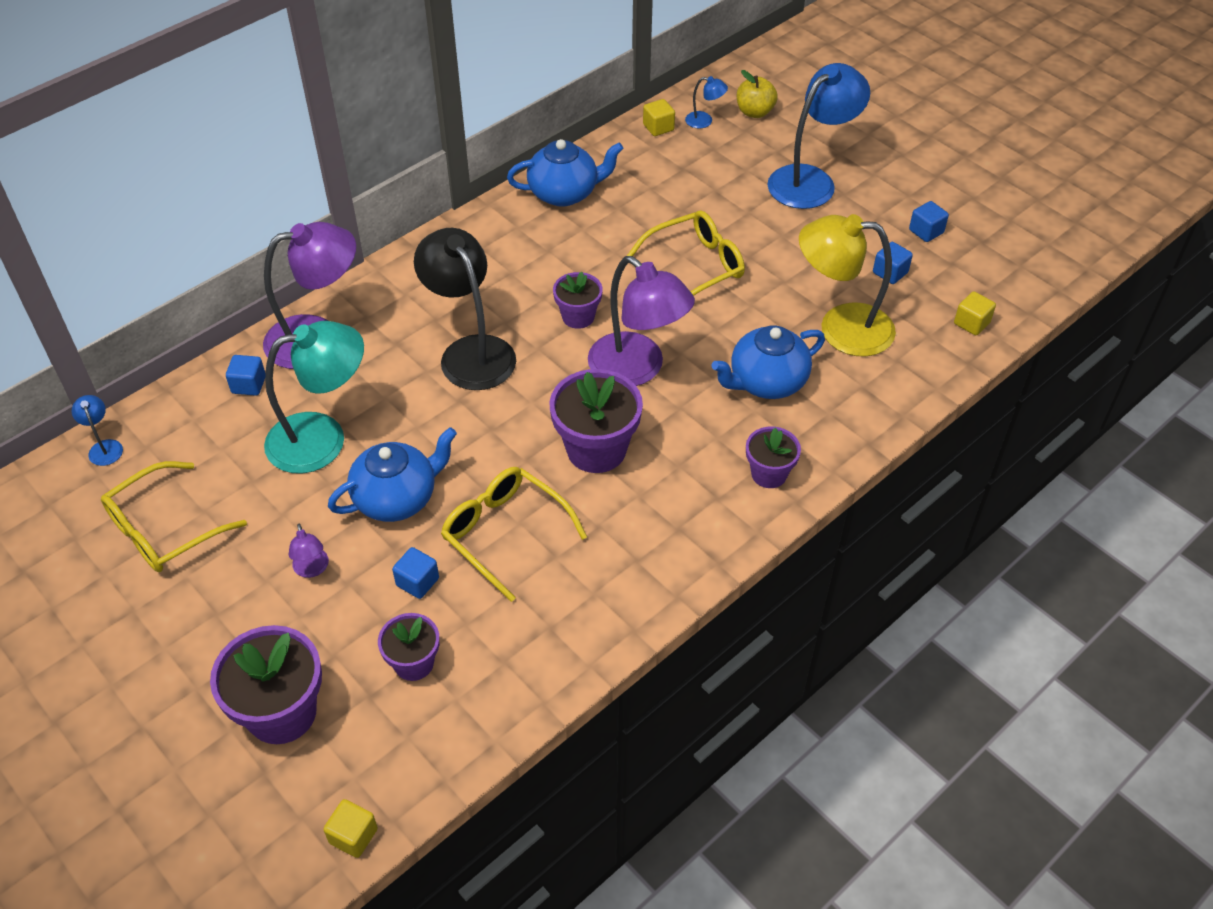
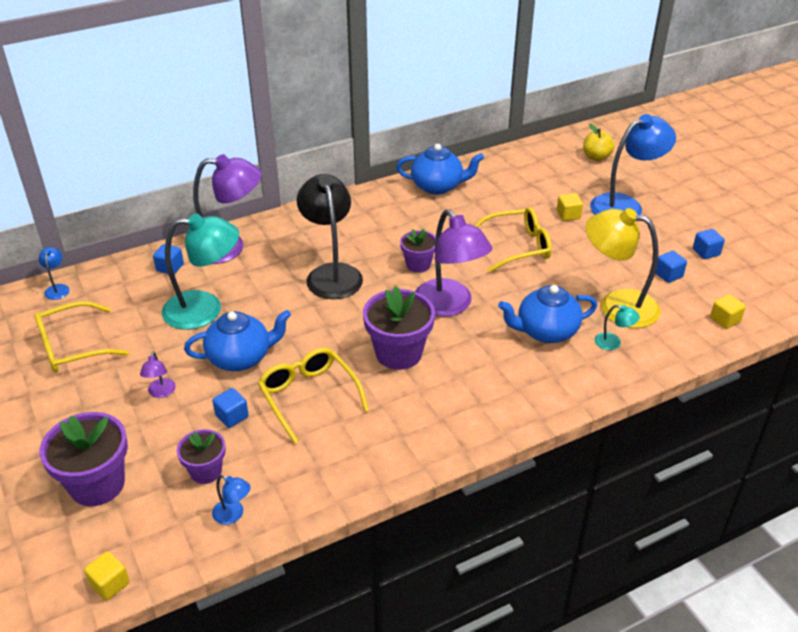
camera: 15 degrees right, 10 degrees down
(658, 127) = (521, 156): yellow cube -> yellow cube (568, 215)
(704, 121) = (557, 157): blue lamp -> blue lamp (233, 515)
(769, 474) = (526, 395): purple flower pot -> none
(851, 382) = (613, 343): none -> turquoise lamp

